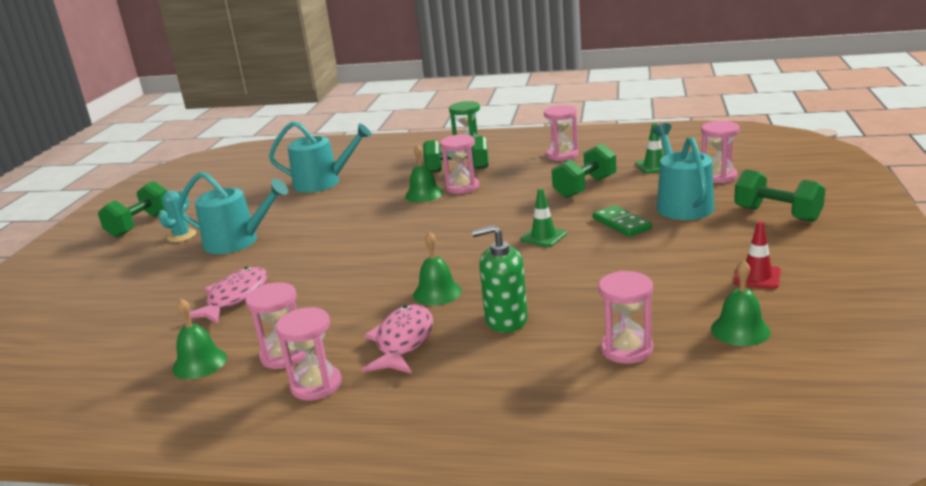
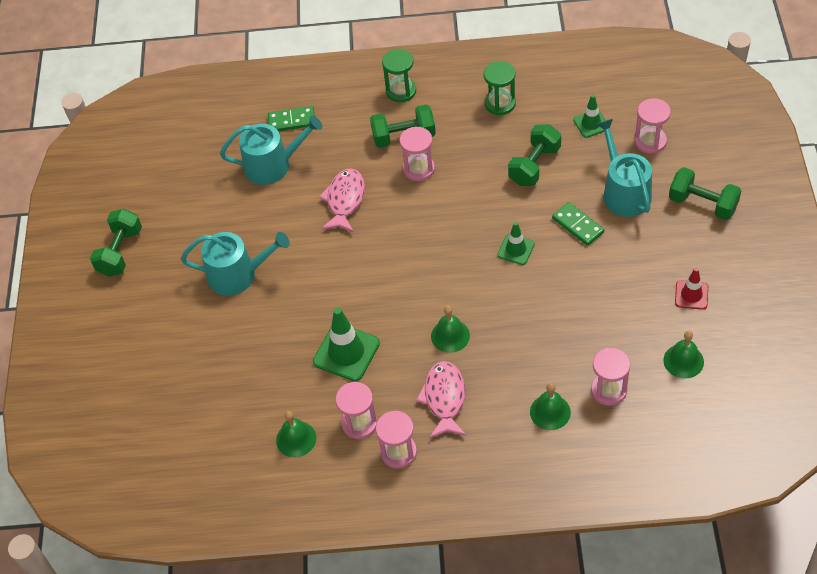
camera: 10 degrees left, 30 degrees up
(181, 236) = (176, 268): turquoise cactus -> none
(234, 298) = (280, 357): pink fish -> pink fish (345, 200)
(309, 298) = (346, 352): none -> green traffic cone
(357, 161) = (291, 121): none -> green domino
(424, 194) = (385, 183): green bell -> green bell (550, 412)
(506, 320) = (514, 365): green soap dispenser -> none
(562, 155) = (500, 103): pink hourglass -> green hourglass

